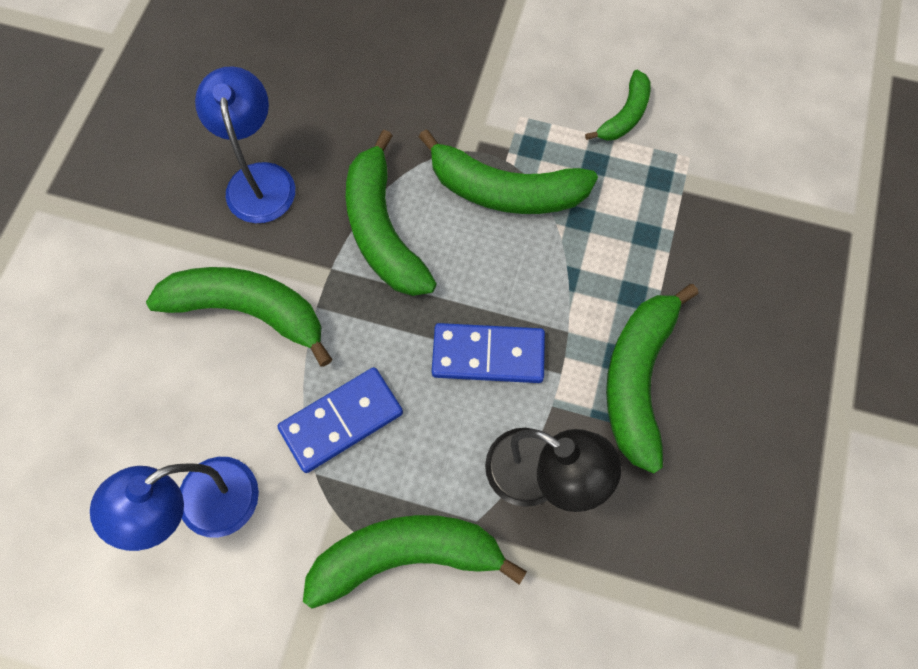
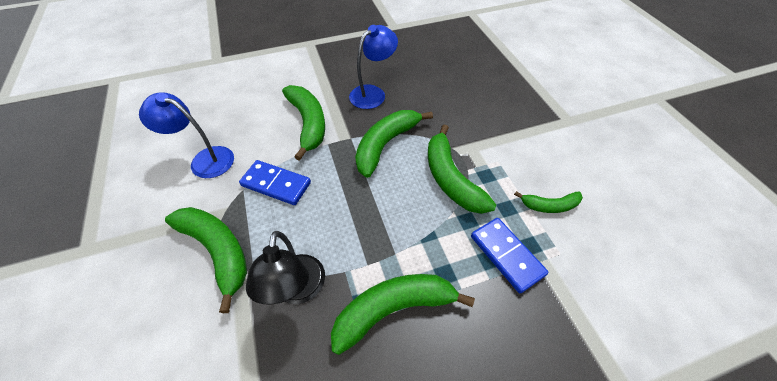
camera: 55 degrees right, 15 degrees down
(488, 355) = (353, 224): blue domino -> blue domino (506, 255)

